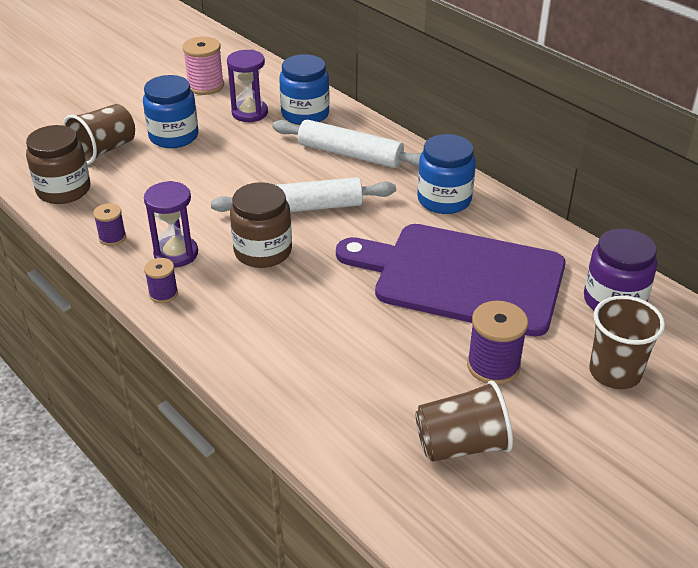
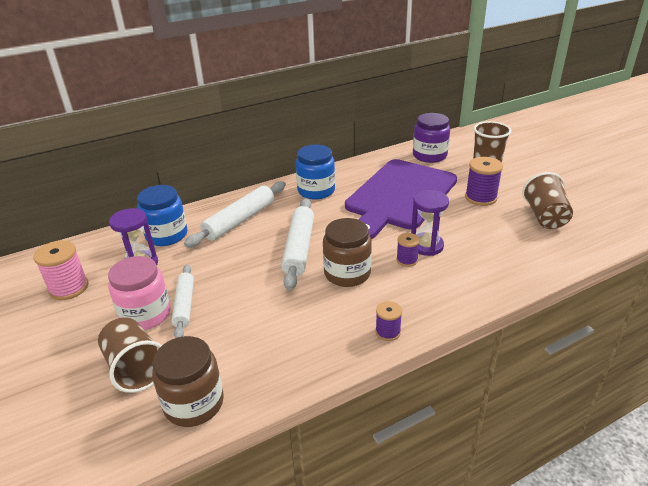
camera: 75 degrees left, 5 degrees down
(112, 237) = (296, 364): purple spool -> purple spool (407, 260)
(174, 136) = (146, 314): blue jar -> pink jar
(176, 254) = (335, 322): purple hourglass -> purple hourglass (426, 246)
(190, 154) = (184, 305): none -> white rolling pin

